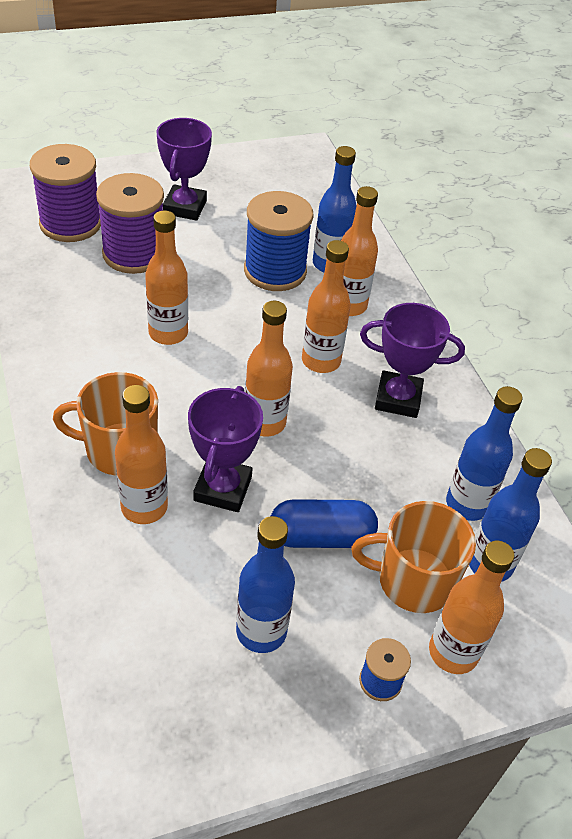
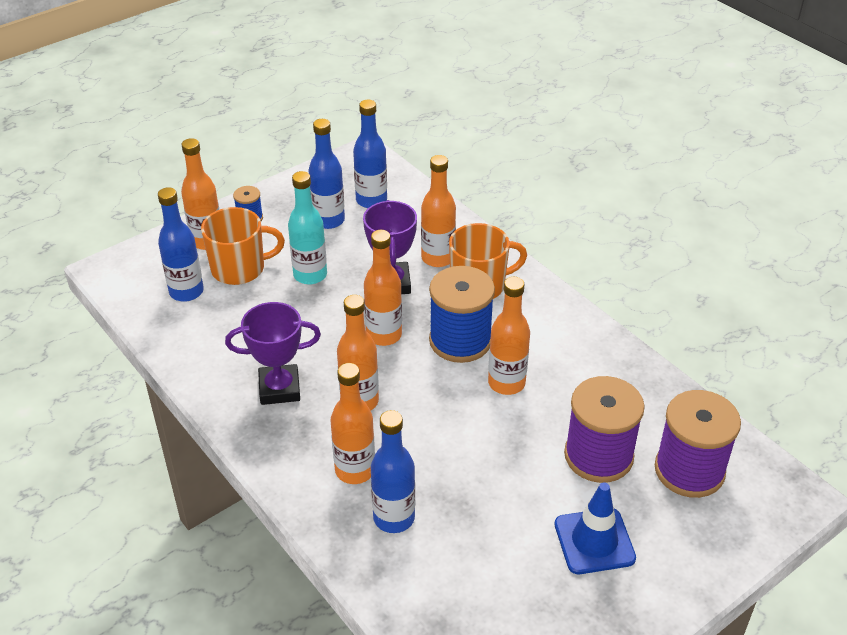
camera: 165 degrees right, 5 degrees down
(185, 207) = (594, 541): purple trophy -> blue traffic cone
(275, 271) = (447, 486): blue spool -> blue spool (460, 341)
(321, 536) = (310, 275): blue capsule -> turquoise bottle
(467, 504) = (207, 324): blue bottle -> blue bottle (371, 200)

